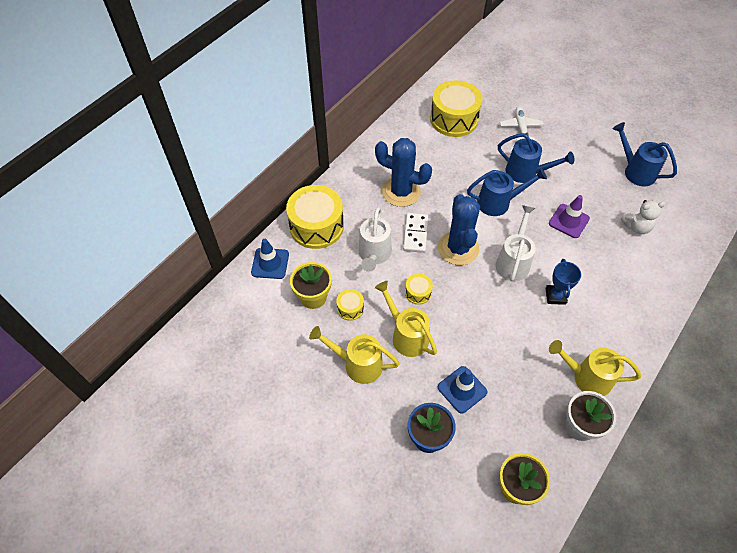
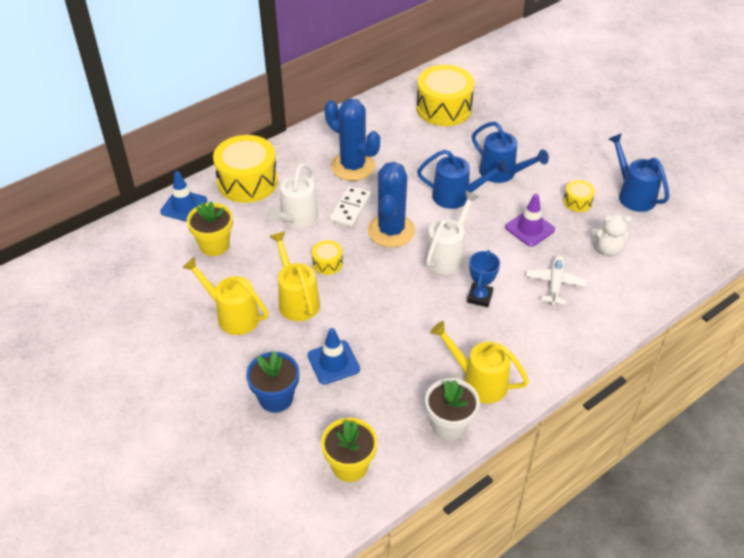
camera: 15 degrees right, 10 degrees down
(350, 308) = (248, 263): yellow drum -> yellow drum (577, 202)
(520, 127) = (517, 129): white plane -> white plane (555, 283)

